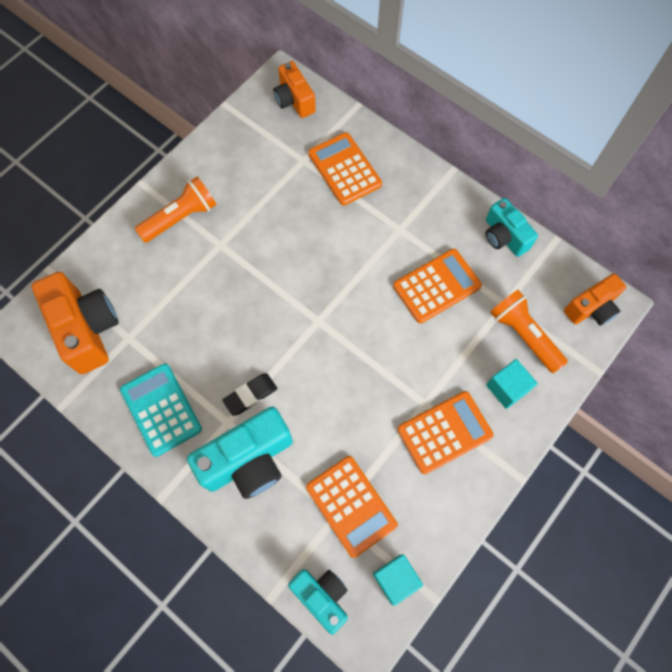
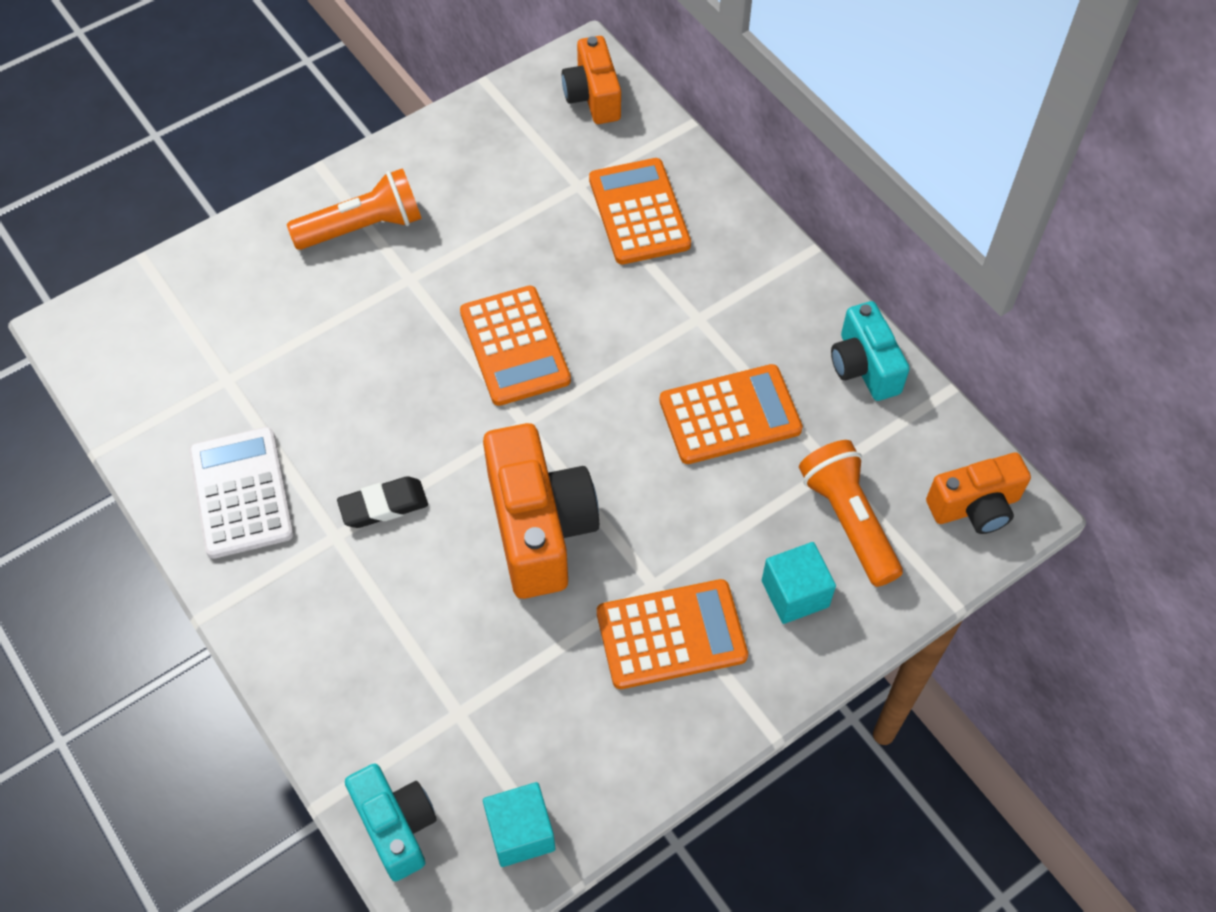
camera: 15 degrees right, 10 degrees down
(87, 329) = (170, 353): orange camera -> orange camera (539, 528)
(161, 409) = (241, 493): turquoise calculator -> white calculator
(249, 460) = (349, 599): turquoise camera -> none
(351, 506) = (486, 706): orange calculator -> orange calculator (514, 346)

